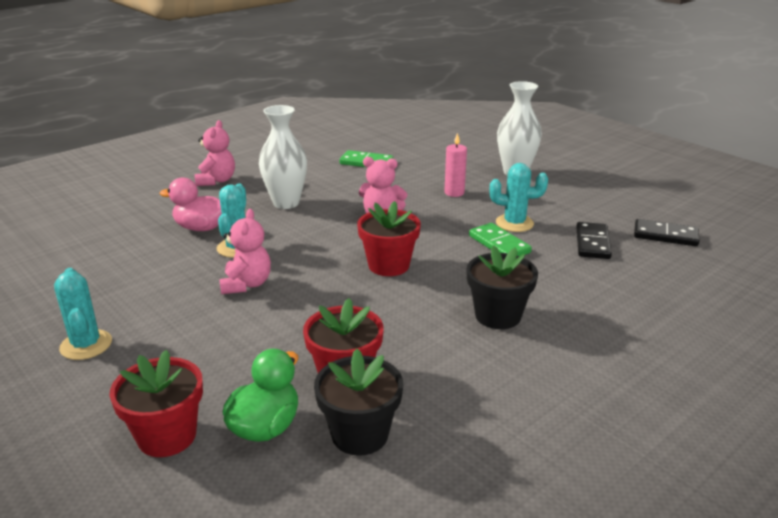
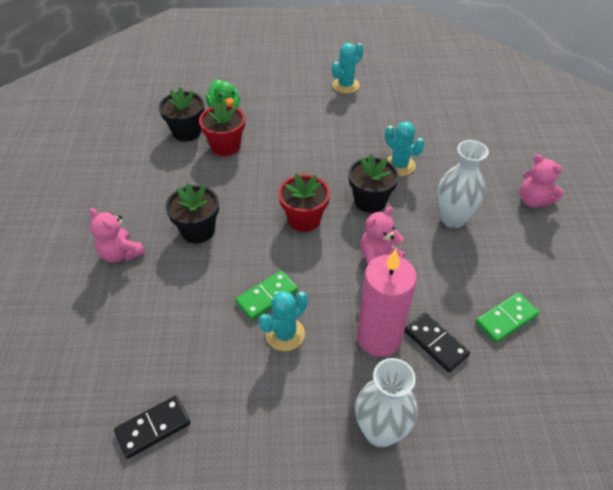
camera: 130 degrees right, 20 degrees up
(86, 345) = (346, 85): turquoise cactus -> turquoise cactus turned 60 degrees counterclockwise
(167, 436) = (252, 87): red flower pot -> none
(201, 228) = (446, 161): pink duck -> none
(246, 284) = (348, 151): pink teddy bear -> pink teddy bear (121, 254)
(314, 244) = (370, 201): none -> black flower pot
(454, 193) = (379, 338): pink candle -> pink candle, size x1.96
(499, 244) = (267, 296): green domino -> green domino turned 45 degrees counterclockwise
(592, 243) = (204, 358): black domino -> black domino (435, 343)

